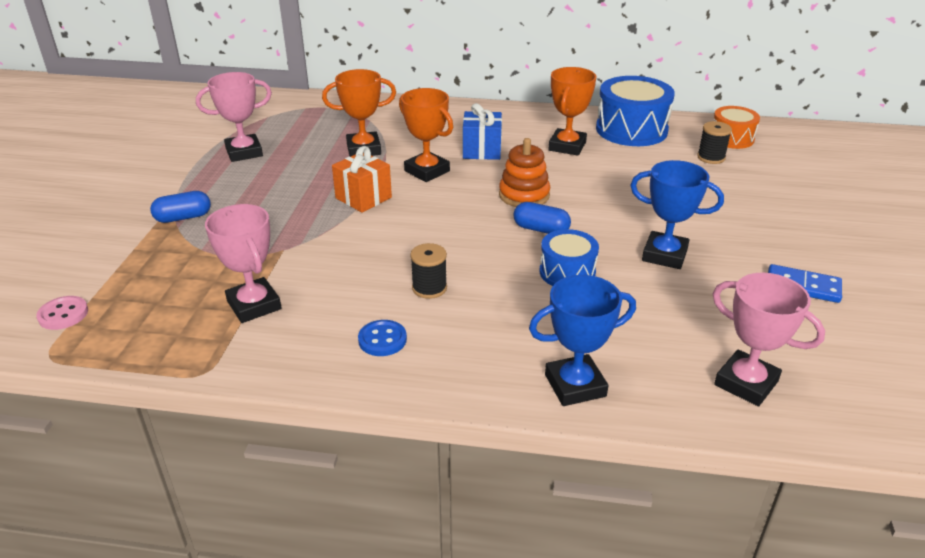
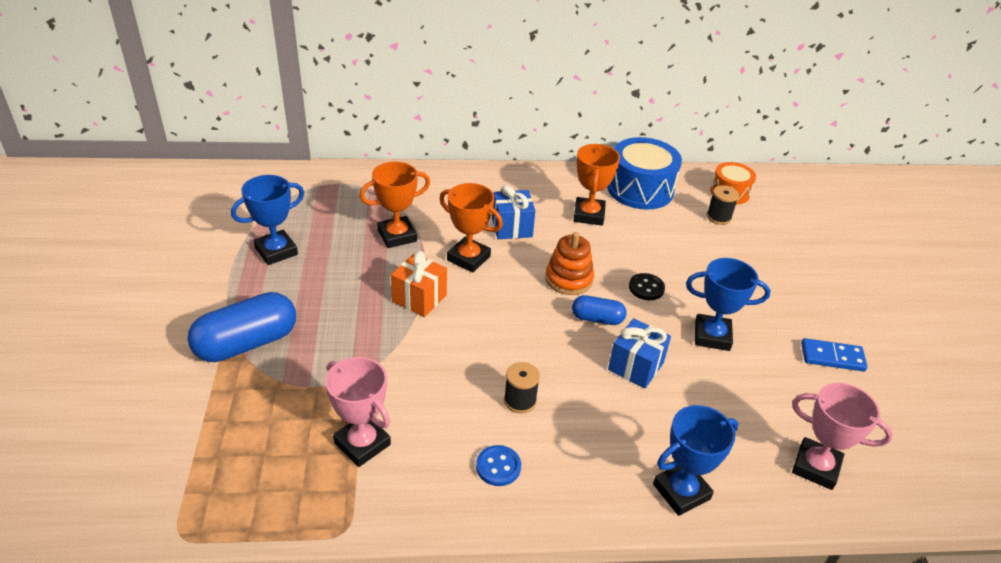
camera: 15 degrees left, 5 degrees up
(63, 314) = (172, 482): pink button -> none
(183, 217) = (247, 343): blue capsule -> blue capsule, size x1.83
(244, 152) = (276, 251): pink trophy -> blue trophy
(567, 272) = (635, 366): blue drum -> blue gift
(605, 209) = (646, 288): none -> black button

